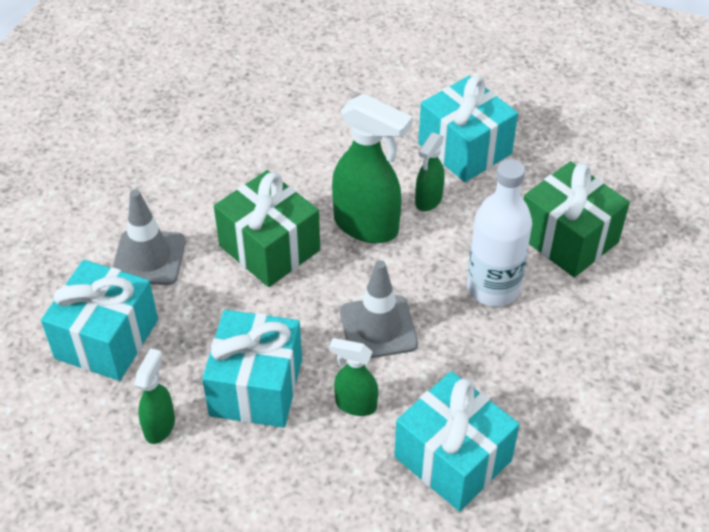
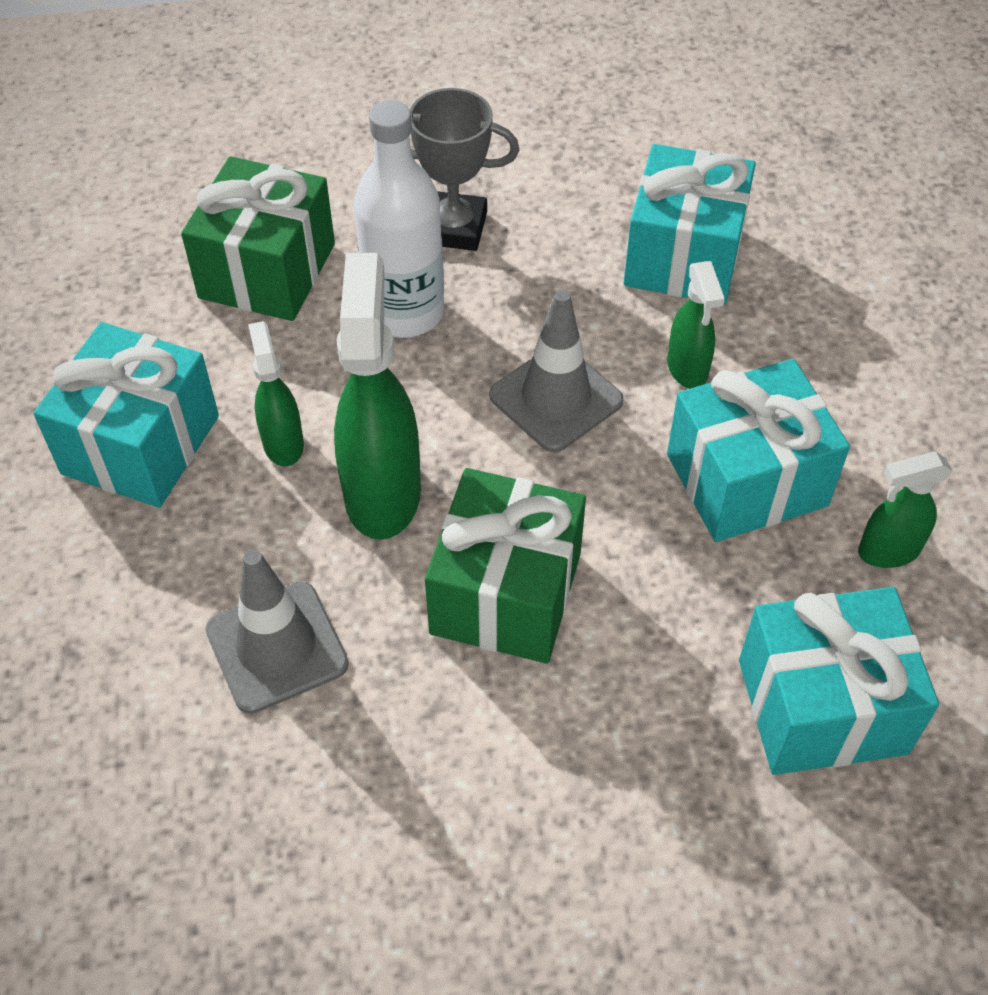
camera: 120 degrees left, 5 degrees up
(149, 258) = (640, 750): grey traffic cone -> grey traffic cone (277, 647)
(428, 200) = (283, 443): green spray bottle -> green spray bottle turned 105 degrees counterclockwise
(555, 343) = (454, 228): none -> grey trophy

